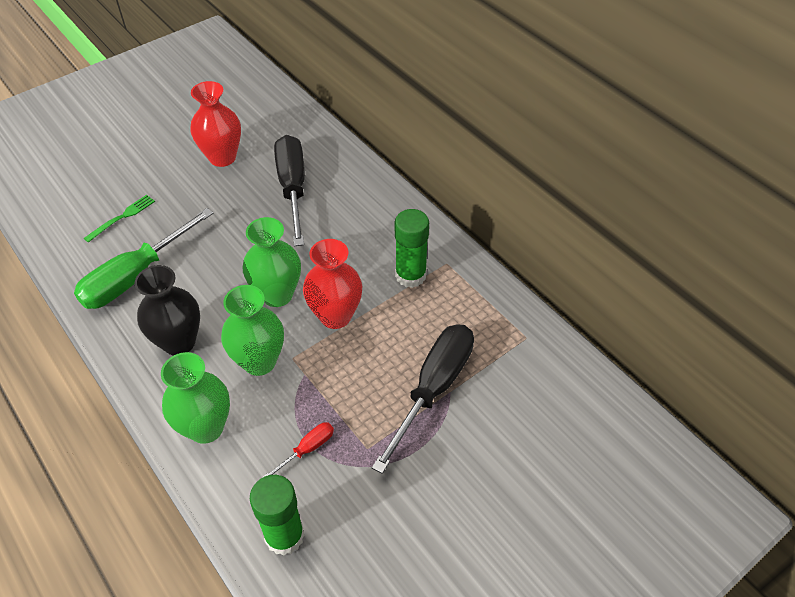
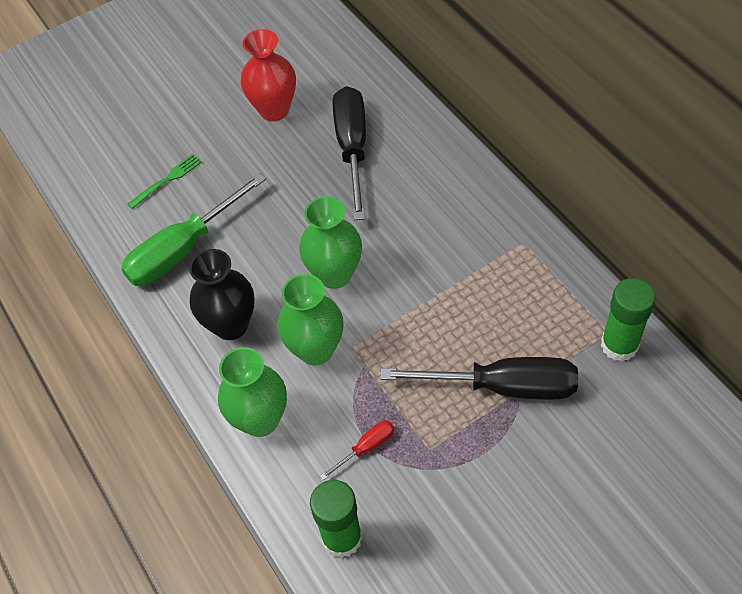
camera: 10 degrees right, 5 degrees up
(335, 316) = (398, 301): red vase -> none
(410, 275) = (482, 256): green glue stick -> green glue stick (619, 345)
(433, 388) = (503, 386): black screwdriver -> black screwdriver turned 60 degrees clockwise

